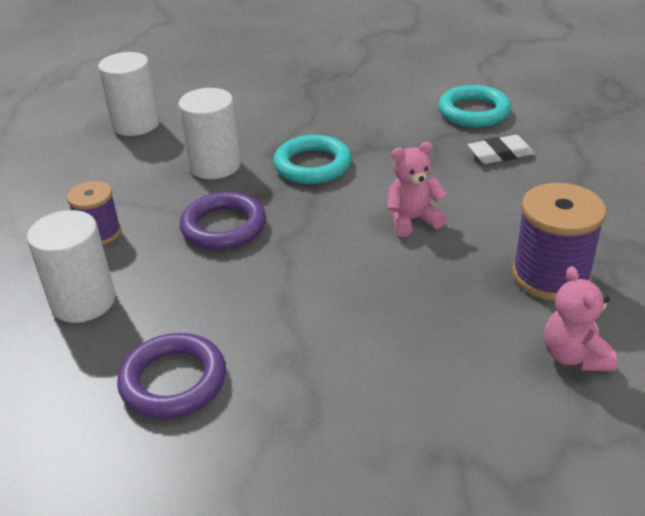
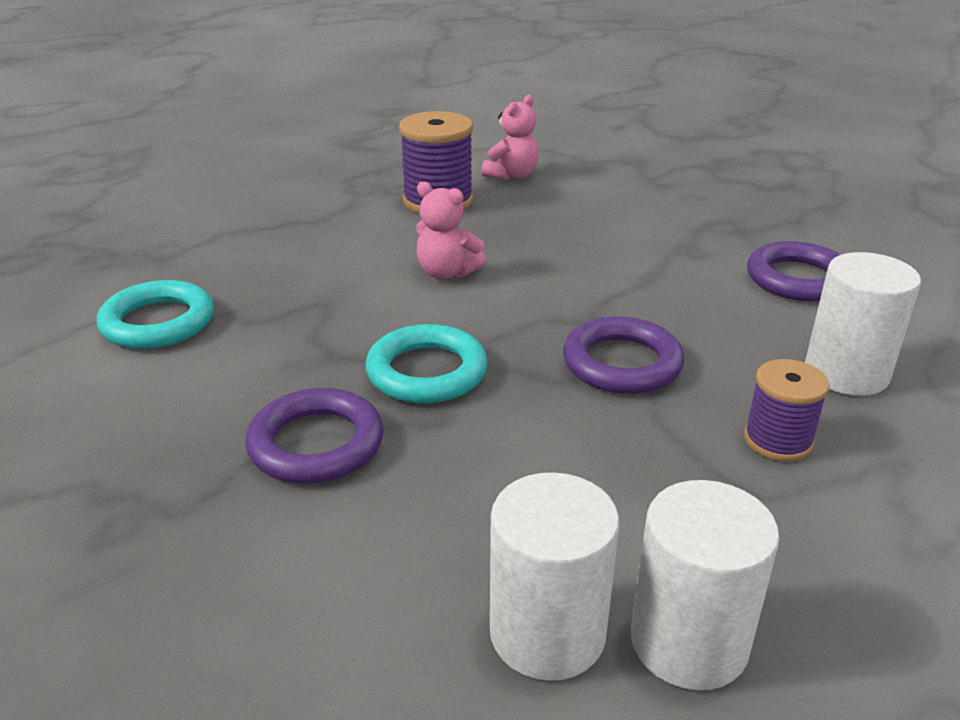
camera: 135 degrees left, 5 degrees down
(215, 165) = (532, 447): white cylinder -> white cylinder (688, 642)
(302, 119) = (316, 444): none -> purple ring
(500, 154) = (257, 274): white eraser -> none

